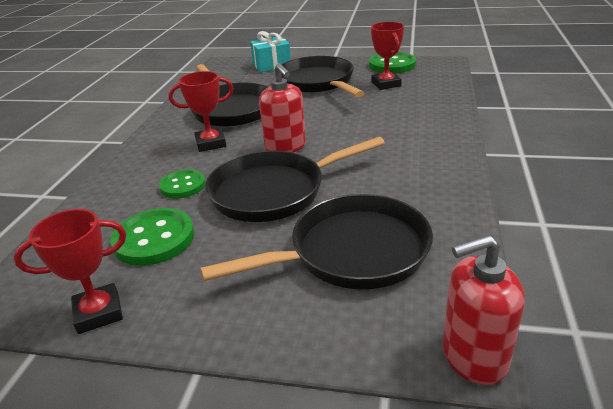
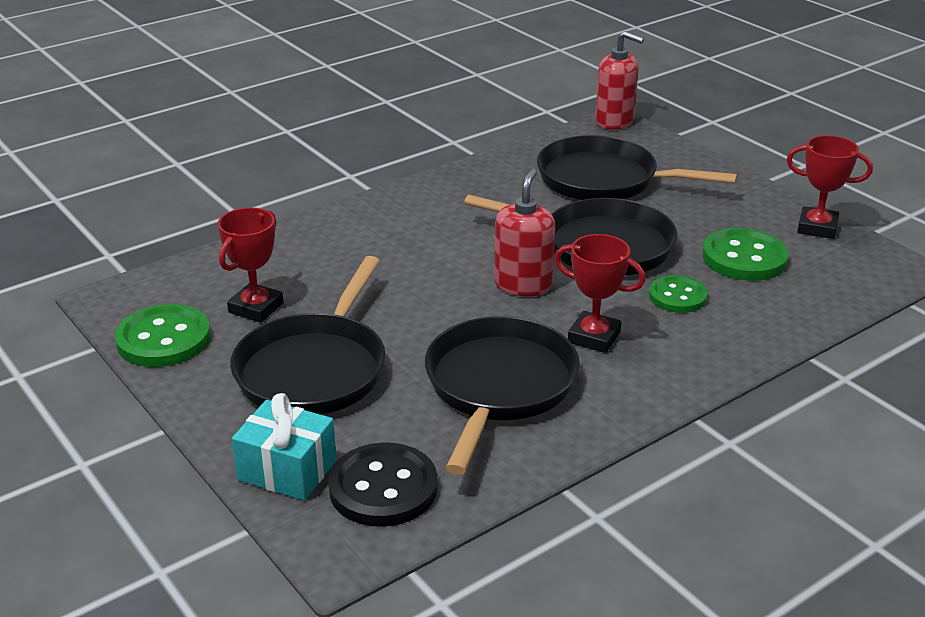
camera: 140 degrees left, 0 degrees up
(232, 74) = (383, 488): none -> black button

